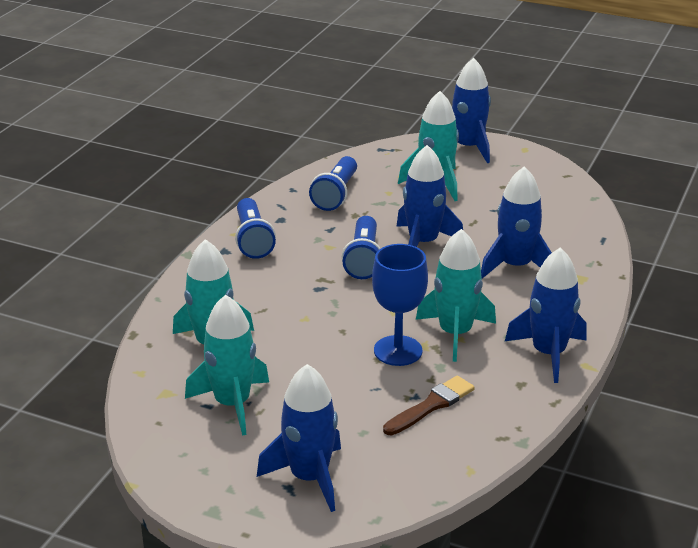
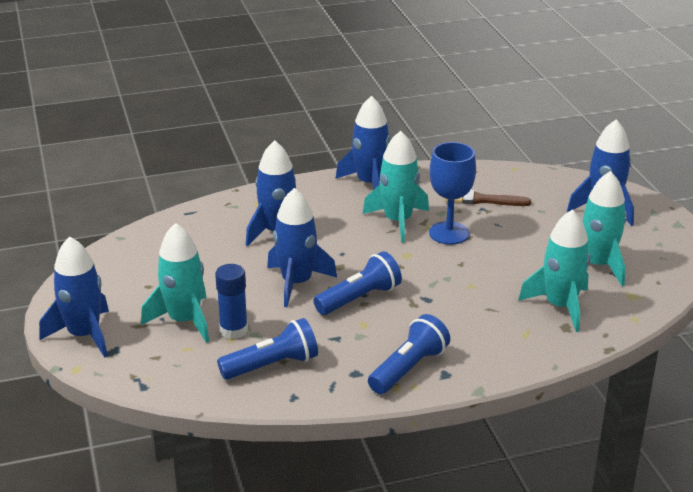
camera: 130 degrees left, 0 degrees up
(397, 196) = (233, 330): none -> blue glue stick

